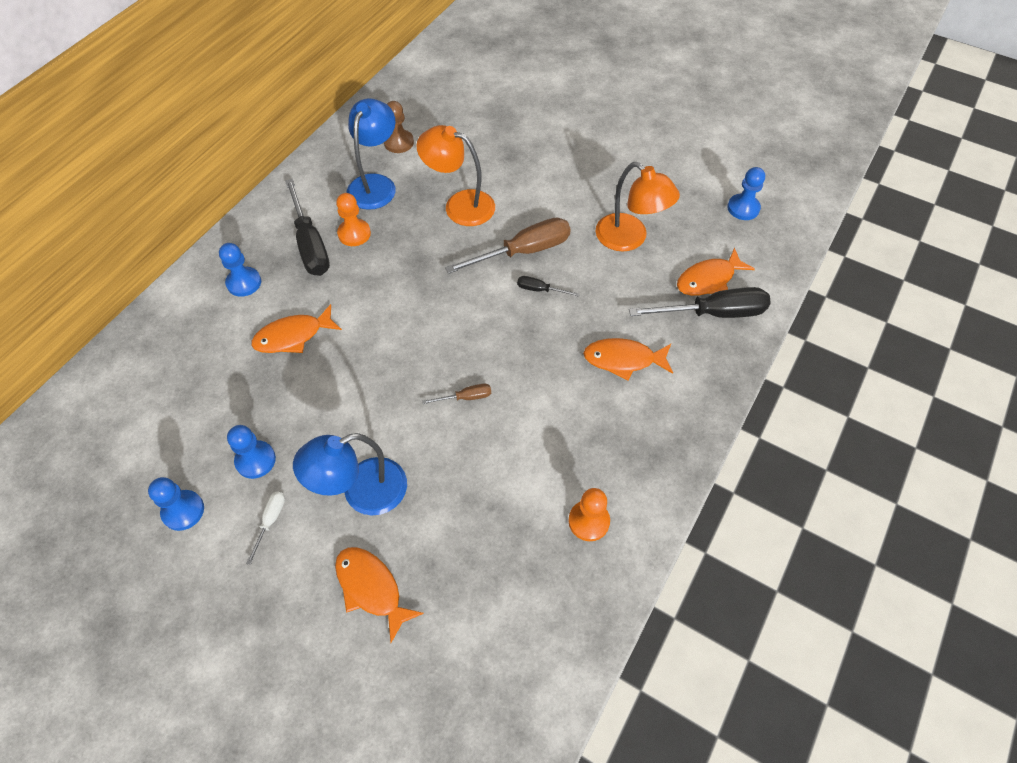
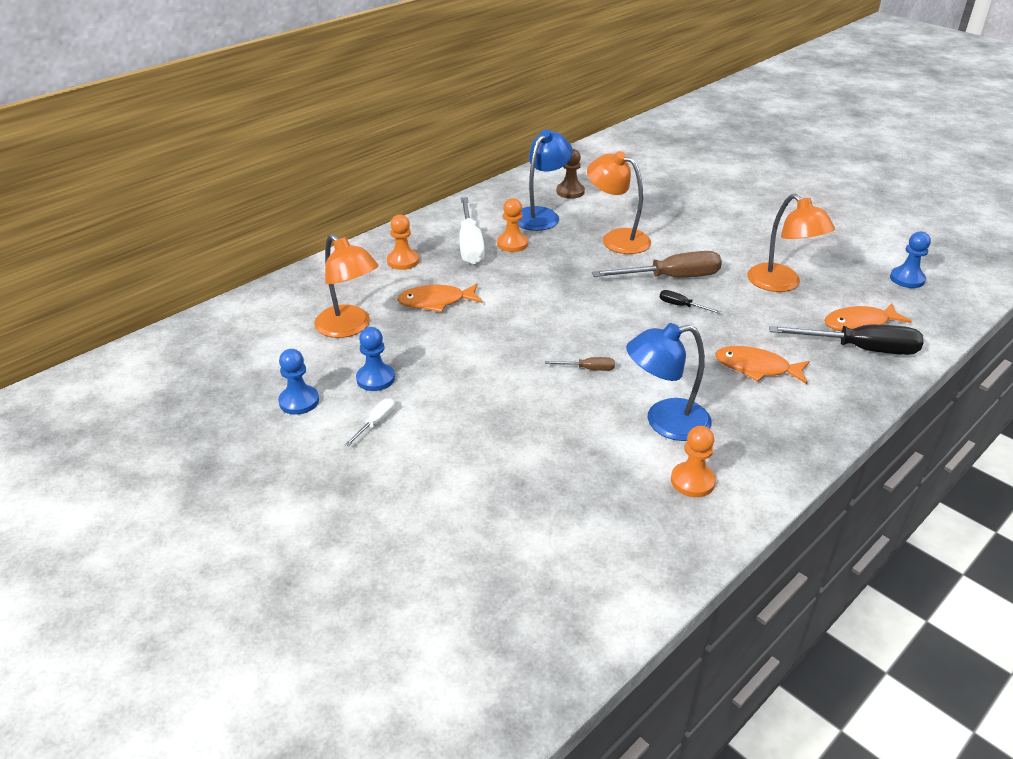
camera: 15 degrees right, 20 degrees down
(210, 394) = (349, 328): none -> orange lamp
(244, 283) = (403, 261): blue pawn -> orange pawn
(310, 244) = (470, 245): black screwdriver -> white screwdriver
(362, 492) = (468, 418): blue lamp -> blue lamp (665, 422)
(371, 588) = (457, 489): orange fish -> none

